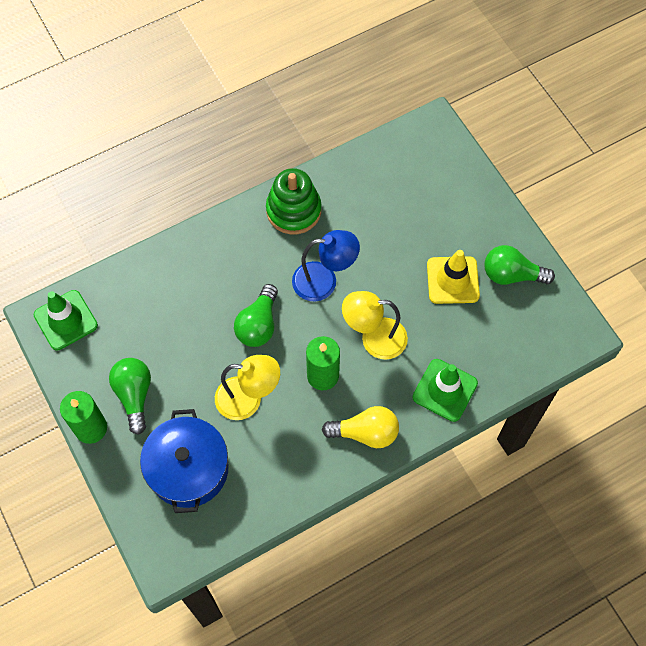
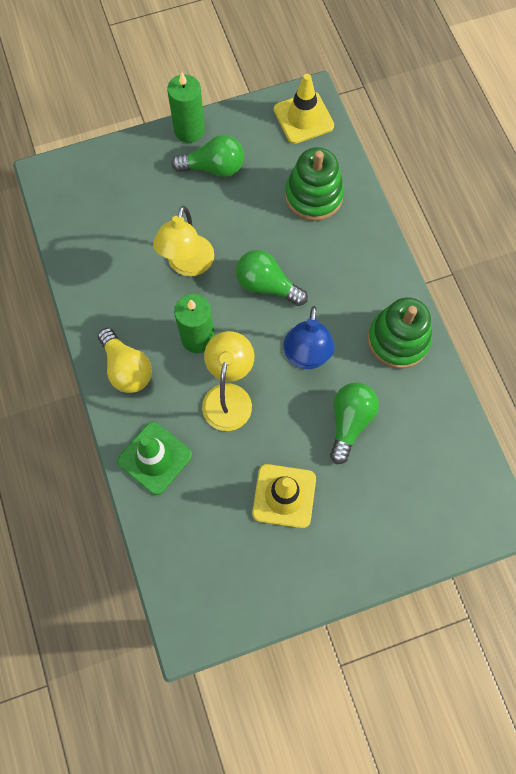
camera: 100 degrees right, 5 degrees up
(65, 320) = (303, 118): green traffic cone -> yellow traffic cone
(156, 298) = (313, 196): none -> green stacking toy
(188, 469) = (130, 205): blue pot -> none
(365, 433) = (127, 368): yellow light bulb -> yellow light bulb turned 45 degrees counterclockwise
(511, 275) = (279, 567): green light bulb -> green light bulb (349, 422)

